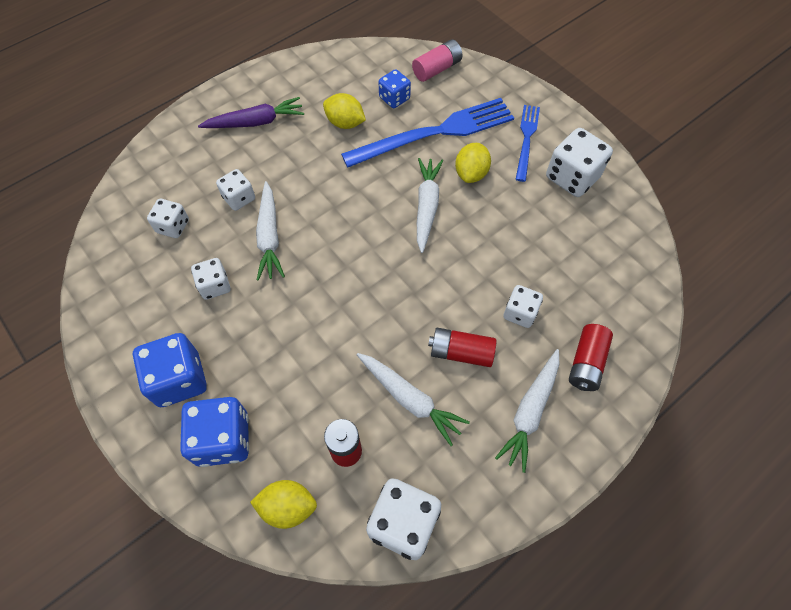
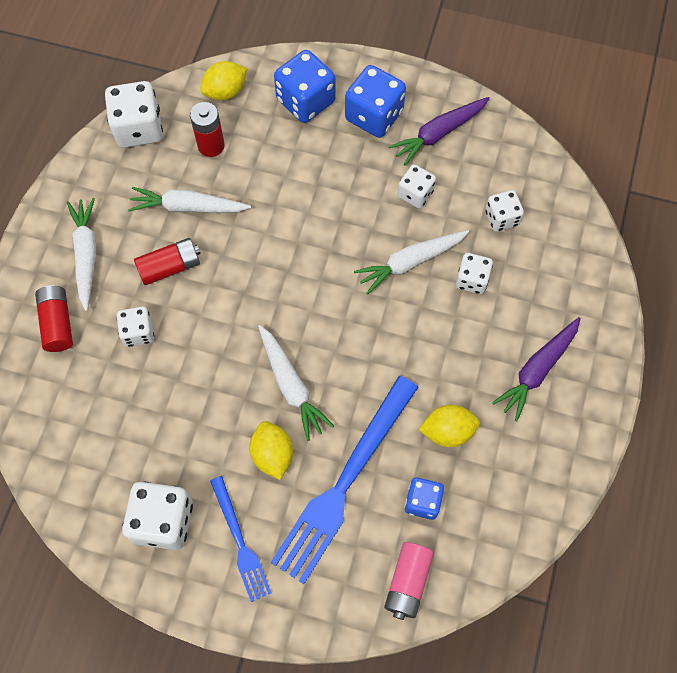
camera: 145 degrees right, 5 degrees up
(145, 324) = (438, 134): none -> purple carrot
(269, 237) = (410, 262): white carrot -> white carrot turned 75 degrees counterclockwise

